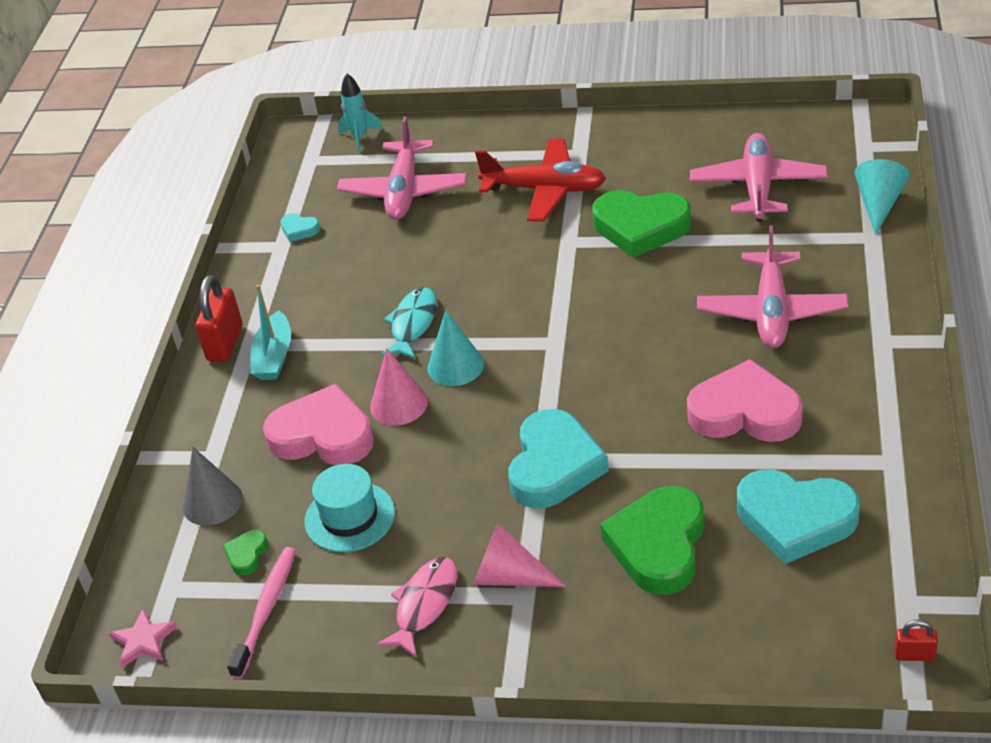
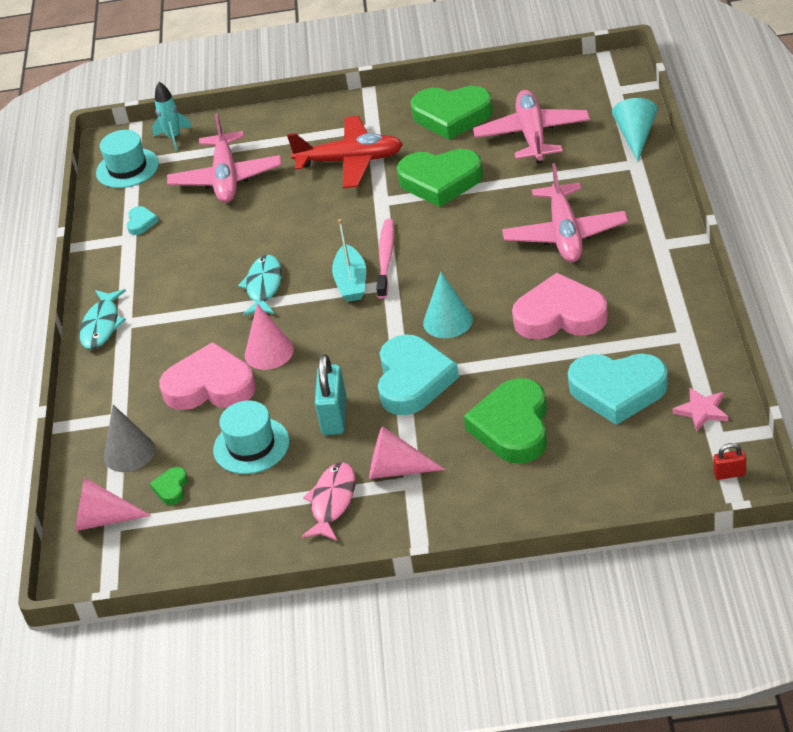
camera: 10 degrees left, 0 degrees up
(143, 641) = (102, 567): pink star -> pink star (702, 411)
(161, 580) = (103, 519): none -> pink cone
(225, 343) = (102, 325): red padlock -> turquoise fish
(266, 610) = (200, 527): pink toothbrush -> pink toothbrush (386, 258)
(274, 357) = (149, 330): turquoise boat -> turquoise boat (351, 282)
(299, 230) = (141, 223): turquoise heart -> turquoise heart turned 105 degrees counterclockwise
(302, 166) = (127, 168): none -> turquoise hat
(453, 496) = (334, 416): none -> turquoise padlock
(455, 366) = (309, 314): turquoise cone -> turquoise cone (447, 321)
(670, 153) = (452, 116): none -> green heart

